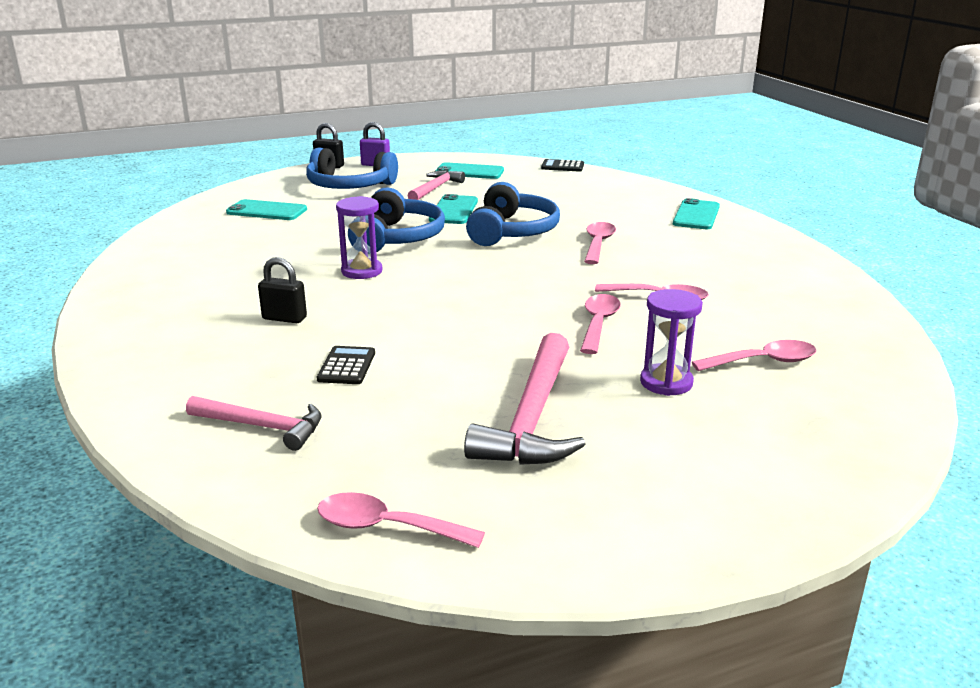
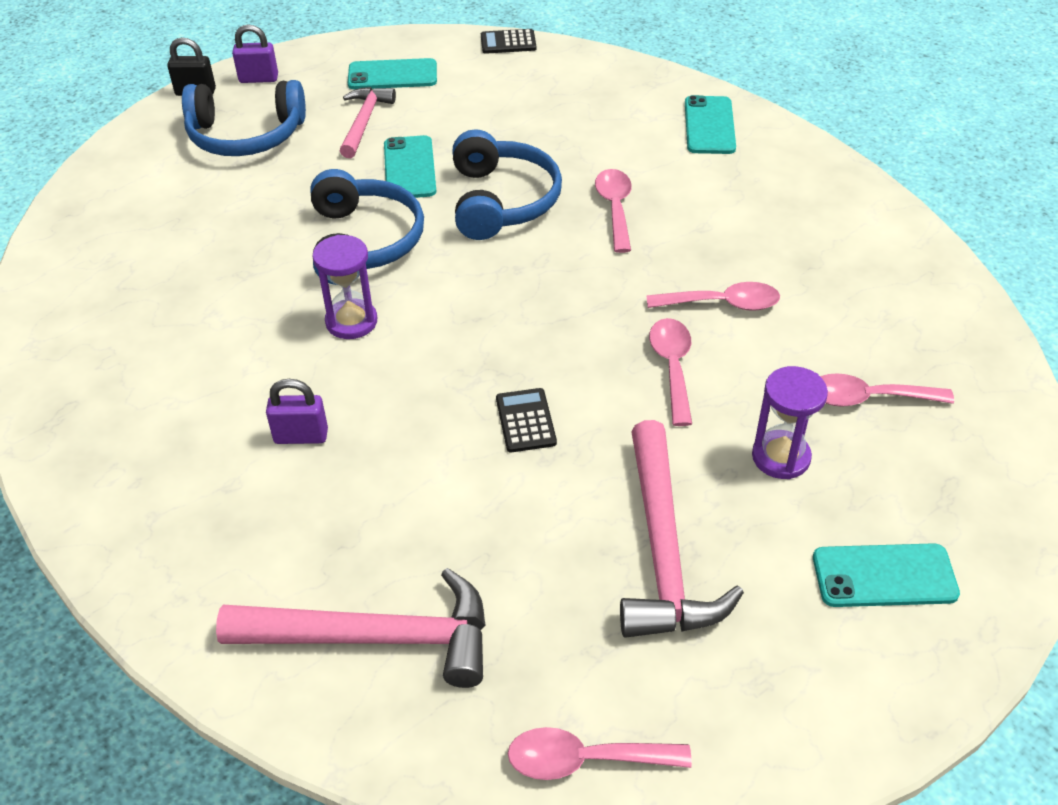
camera: 15 degrees left, 20 degrees up
(262, 427) = (375, 638): pink hammer -> pink hammer, size x1.62
(267, 211) = (162, 213): turquoise phone -> turquoise phone (884, 576)
(284, 318) = (301, 436): black padlock -> purple padlock
(346, 366) = (419, 509): black calculator -> black calculator (525, 421)
(763, 362) = (868, 398): pink spoon -> pink spoon turned 150 degrees counterclockwise

